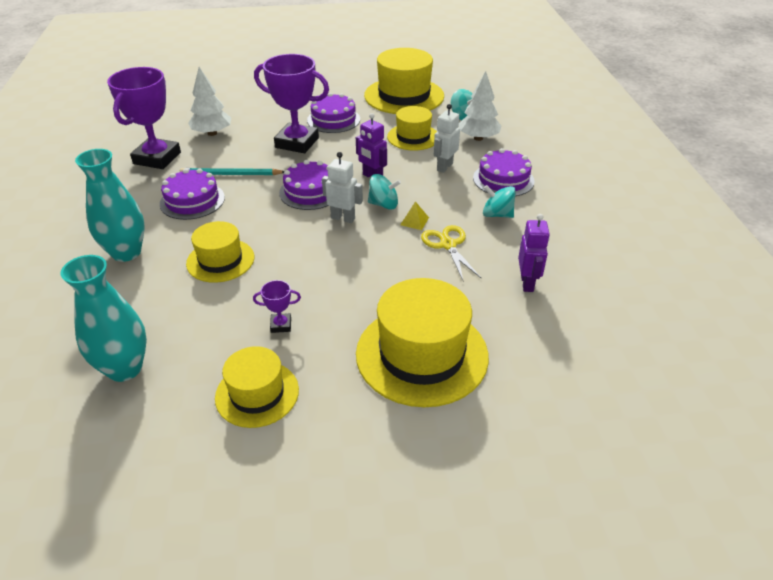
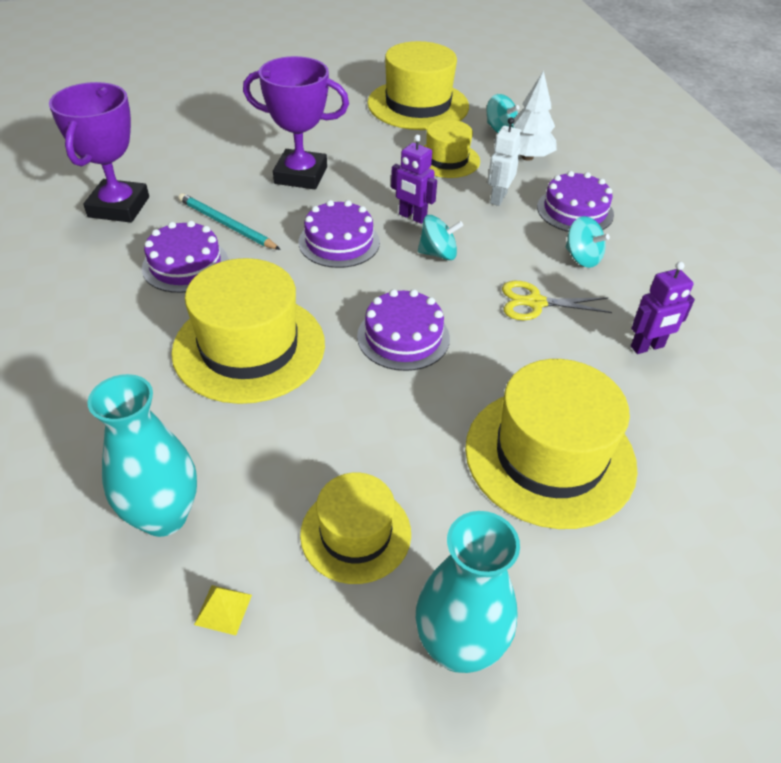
camera: 10 degrees left, 5 degrees up
(126, 252) = (116, 346): turquoise vase -> turquoise vase (458, 646)
(212, 133) = (184, 168): white tree -> none
(220, 260) = (249, 347): yellow hat -> yellow hat, size x1.69
(231, 174) = (226, 224): turquoise pencil -> turquoise pencil turned 45 degrees clockwise
(281, 325) = (357, 432): purple trophy -> none
(333, 120) = (338, 141): purple cake -> purple cake (403, 337)
(343, 218) = (392, 276): white robot -> none
(414, 221) = (484, 273): yellow pyramid -> yellow pyramid (223, 609)
(447, 245) = (535, 303): yellow scissors -> yellow scissors turned 60 degrees counterclockwise
(497, 214) = (582, 258): turquoise spinning top -> turquoise spinning top turned 150 degrees counterclockwise
(527, 283) = (647, 347): purple robot -> purple robot turned 75 degrees clockwise

